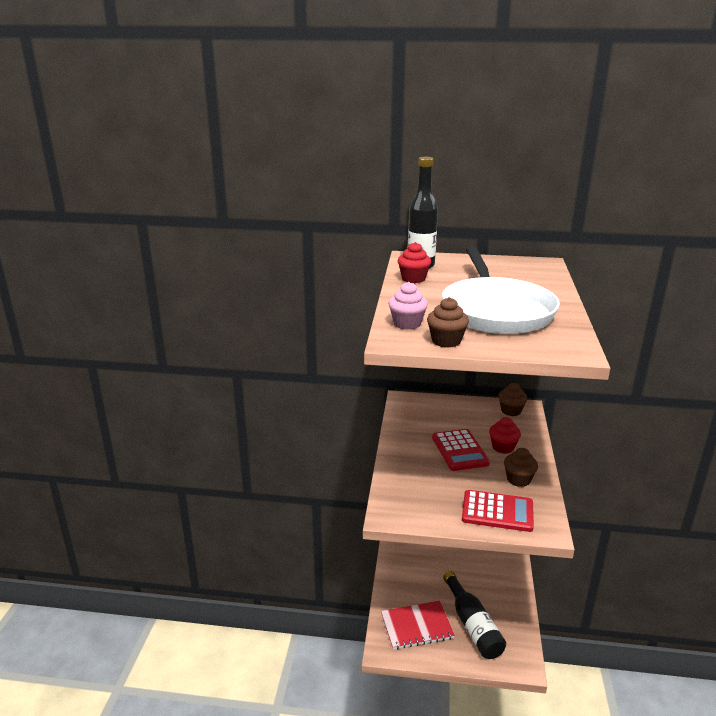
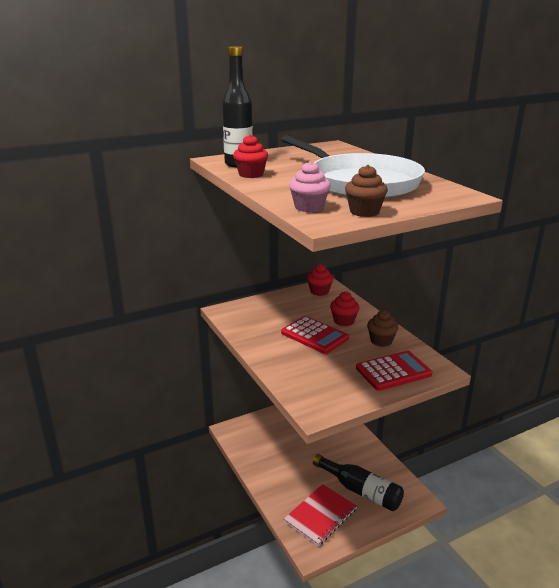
camera: 35 degrees left, 0 degrees up
(511, 411) = (319, 291): brown cupcake -> red cupcake

